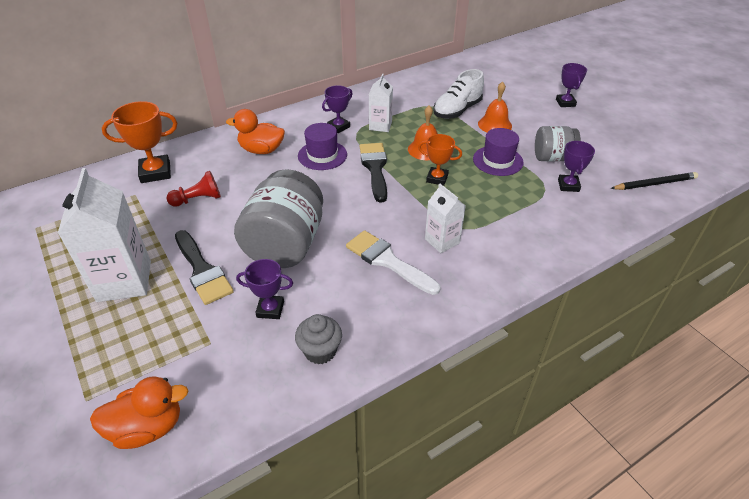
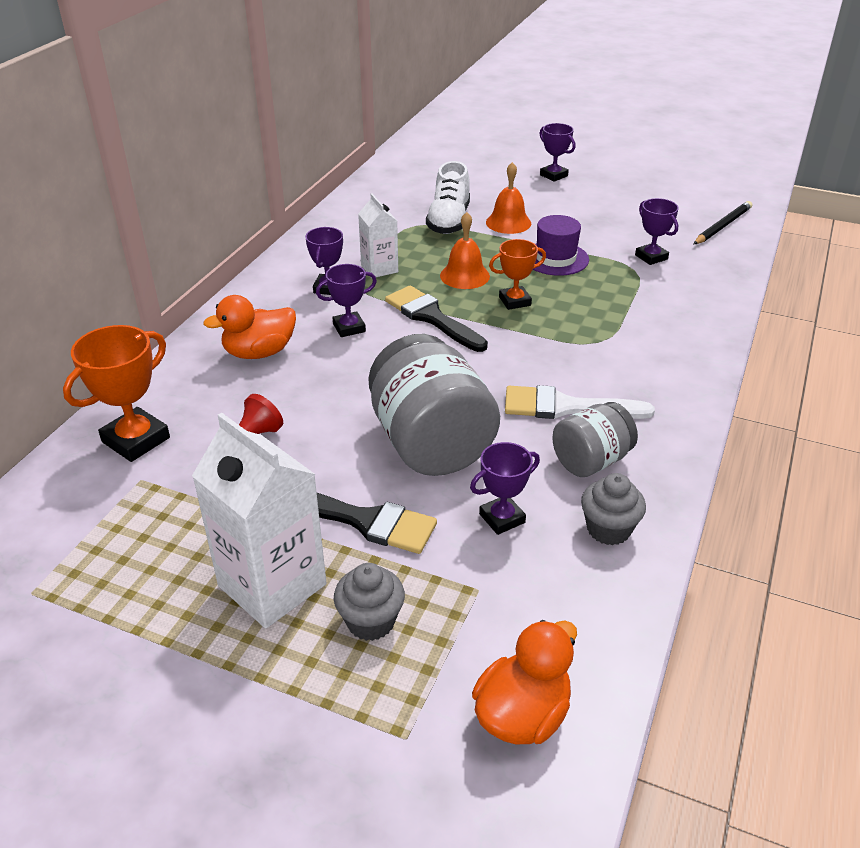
camera: 35 degrees left, 5 degrees down
(142, 327) = (370, 621): none -> grey cupcake
(322, 155) = (349, 328): purple hat -> purple trophy
(442, 241) = (596, 362): white carton -> none
(552, 158) = (605, 235): grey jar -> grey jar (591, 461)

